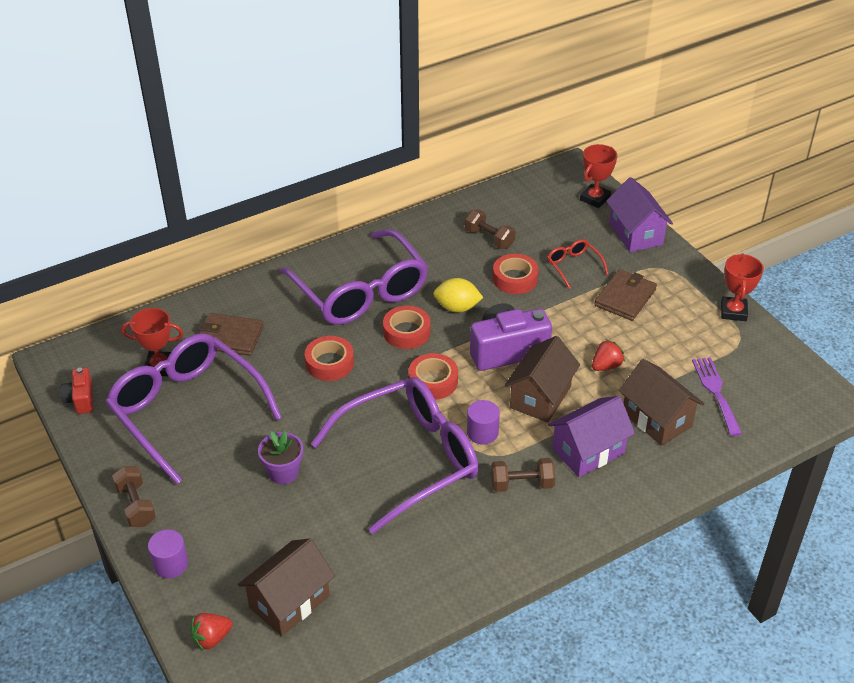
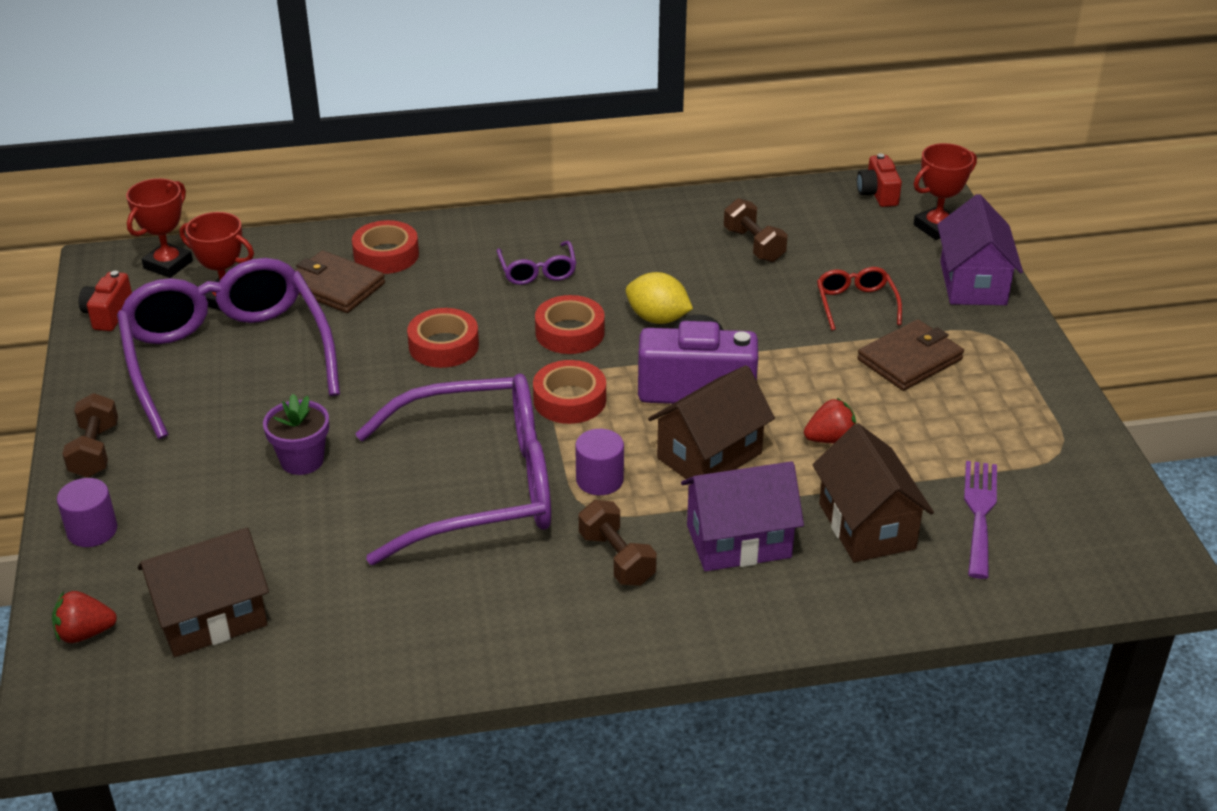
camera: 20 degrees right, 5 degrees down
(361, 292) = (537, 271): purple glasses -> purple glasses, size x0.42
(515, 279) = (761, 301): red tape -> red tape (386, 255)
(522, 484) = (616, 559): brown dumbbell -> brown dumbbell turned 45 degrees clockwise
(546, 182) = (877, 194): none -> red camera
(733, 312) = (1068, 414): red trophy -> red trophy (168, 264)

